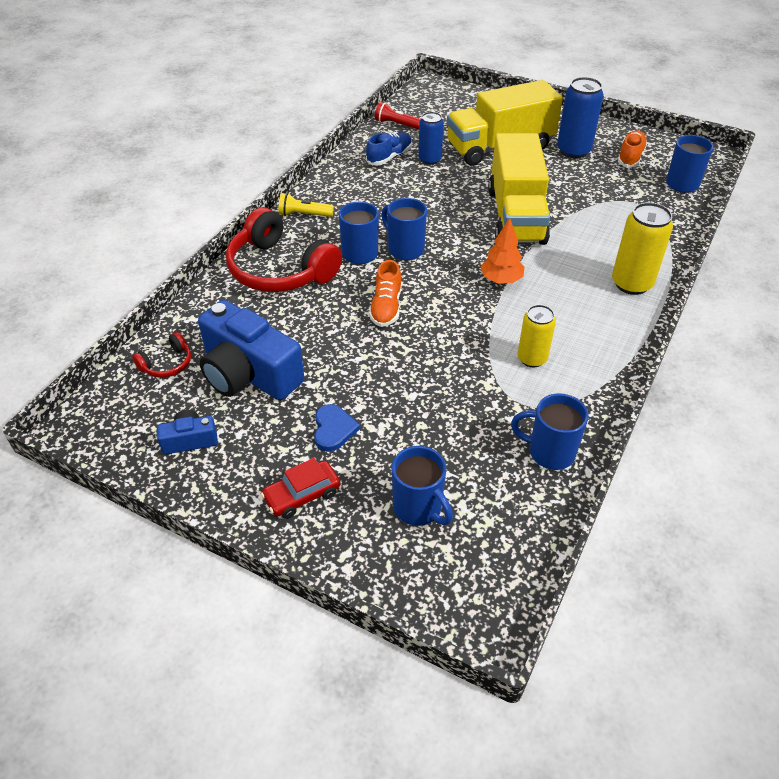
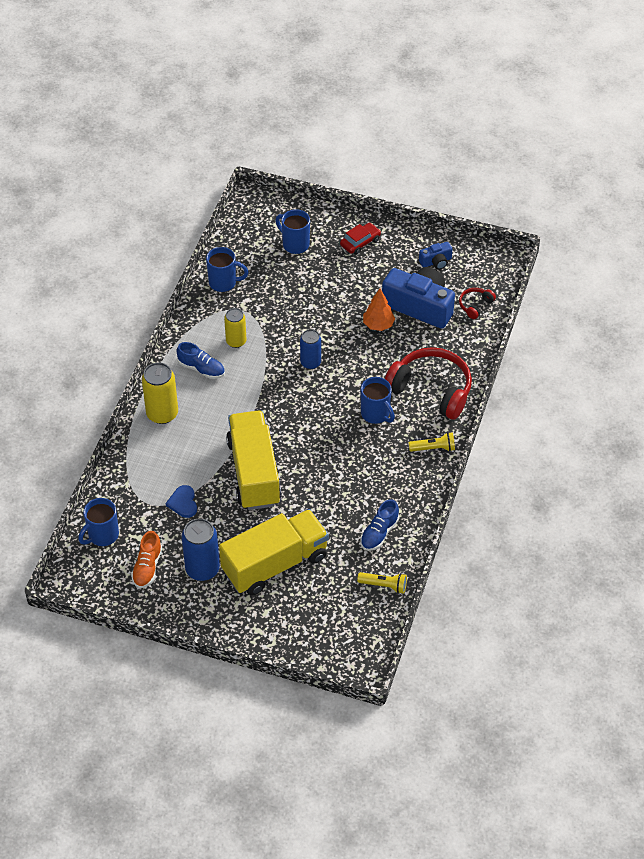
camera: 170 degrees right, 5 degrees up
(333, 429) = (354, 279): blue heart -> blue heart (183, 503)
(386, 307) = (342, 368): orange shoe -> none
(396, 124) = (384, 585): red flashlight -> yellow flashlight
(404, 249) = (340, 423): blue mug -> none
(429, 159) = (340, 535): blue can -> blue can (310, 363)
(501, 280) = (261, 403): orange tree -> orange tree (378, 325)
(582, 329) = (201, 369): none -> blue shoe

